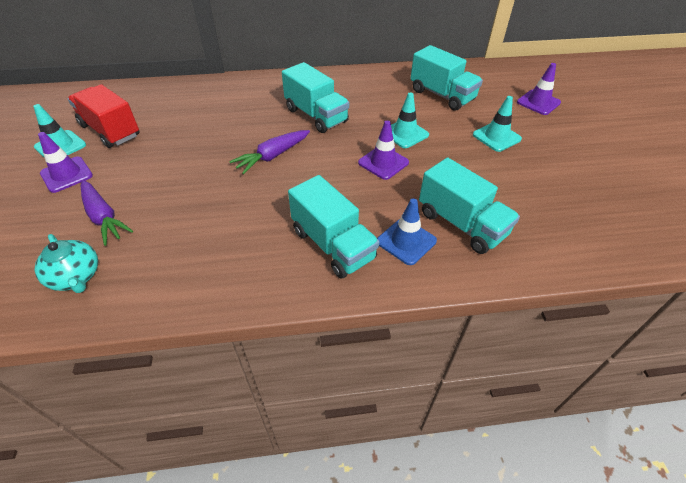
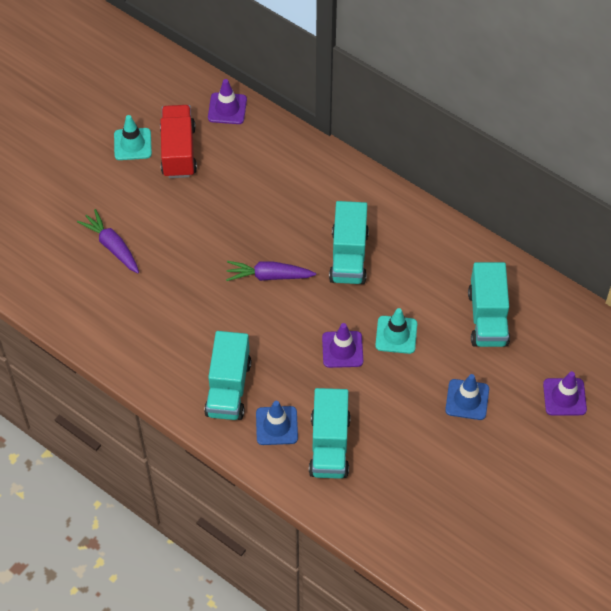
camera: 45 degrees right, 10 degrees up
(66, 174) = (117, 182): purple traffic cone -> purple traffic cone (227, 108)
(76, 277) = (65, 286): turquoise teapot -> none
(103, 217) = (112, 246): purple carrot -> purple carrot turned 135 degrees clockwise
(496, 137) = (467, 399): turquoise traffic cone -> blue traffic cone

